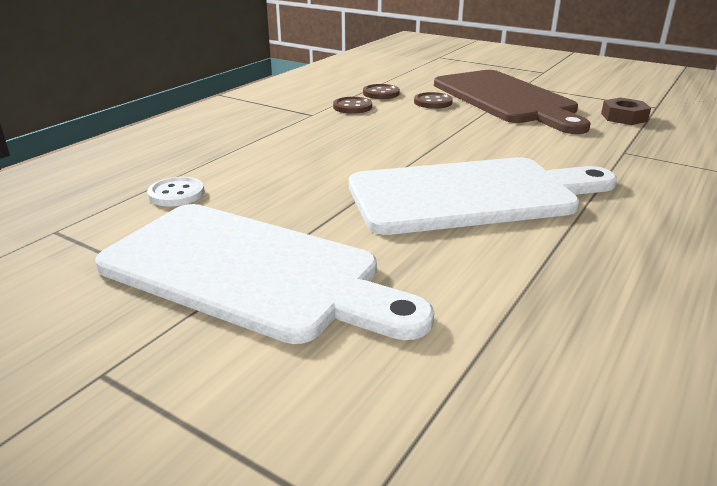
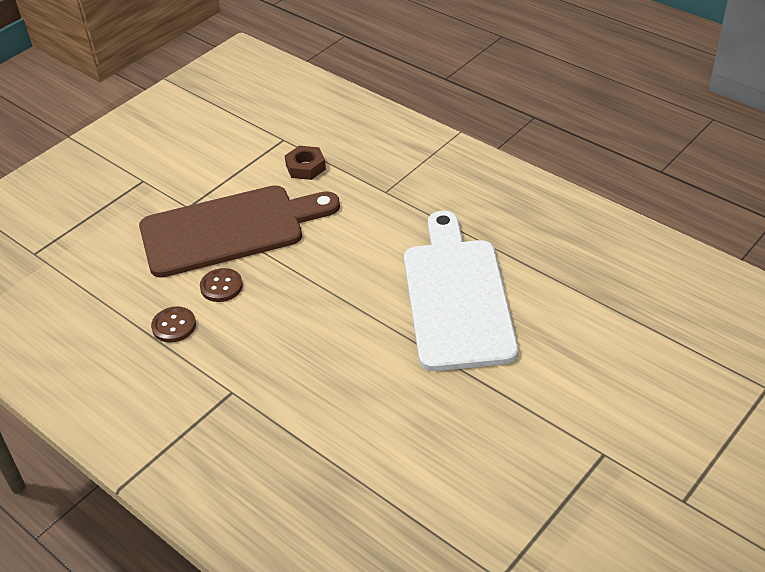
camera: 80 degrees left, 15 degrees up
(176, 194) = (432, 496): white button -> none
(249, 272) = (569, 434): white cutting board -> none
(352, 107) = (216, 355): brown button -> none

